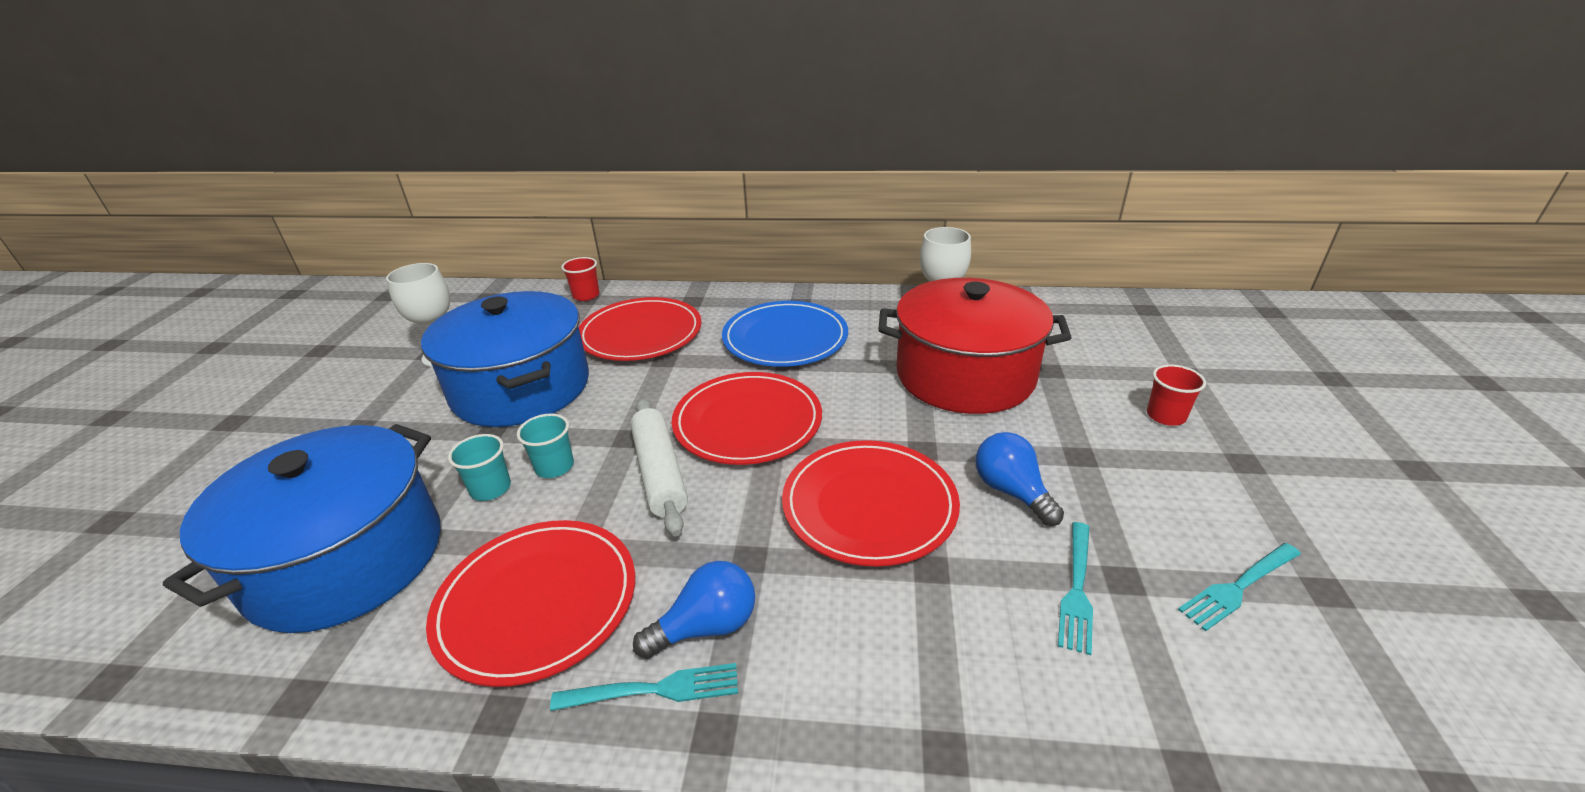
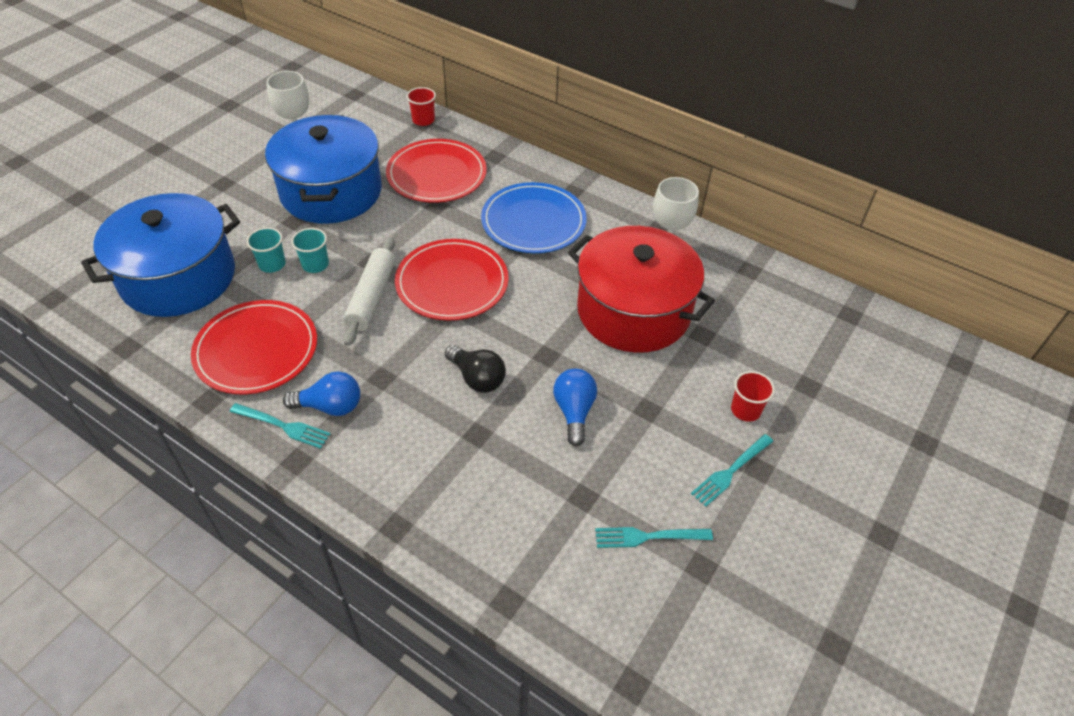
camera: 25 degrees right, 15 degrees up
(869, 505) = (477, 378): red plate -> black light bulb
(1077, 589) = (549, 488): turquoise fork -> turquoise fork (731, 471)

